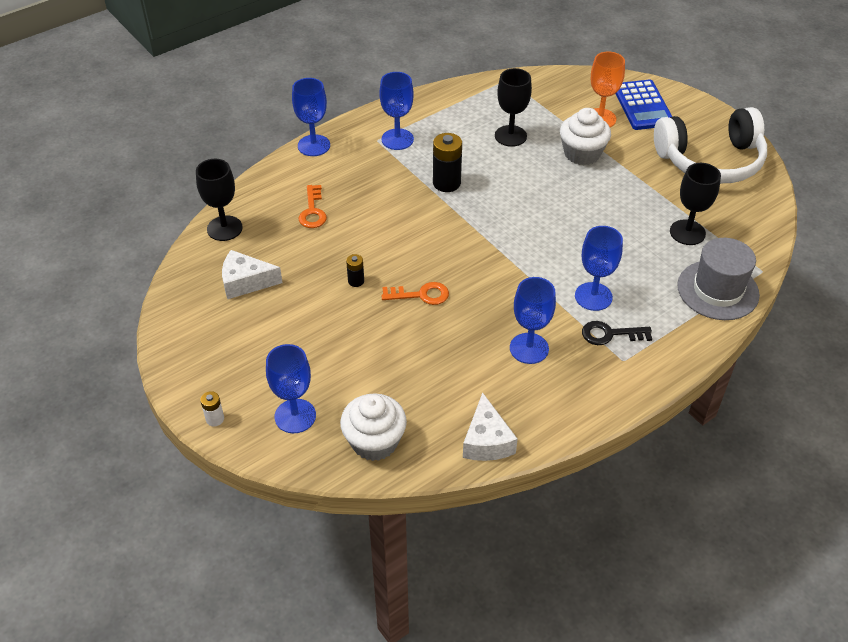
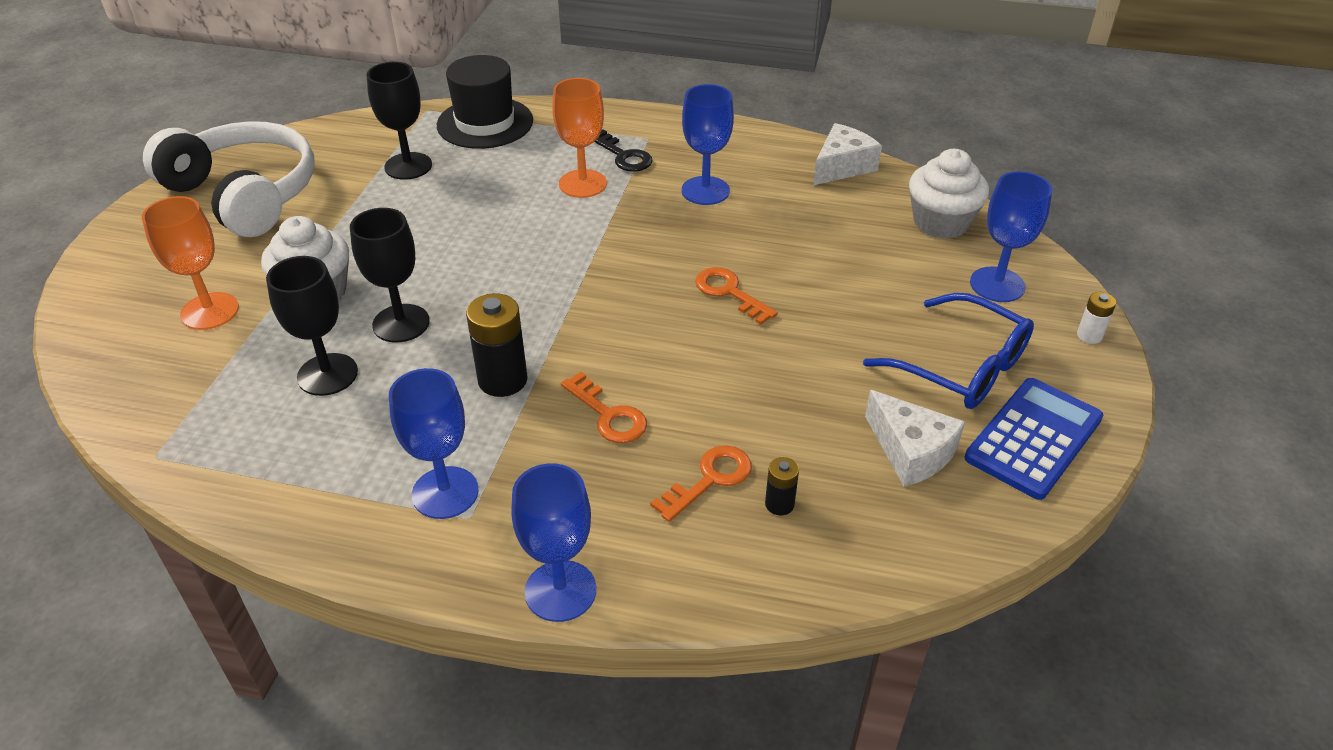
camera: 130 degrees left, 5 degrees down
(224, 228) = (860, 555): black goblet -> black goblet (401, 323)
(264, 343) = (961, 367): none -> blue glasses
(356, 281) = (776, 354): black battery -> black battery (779, 504)
(385, 203) = (608, 415): none -> orange key
(593, 296) = (582, 184): blue goblet -> orange goblet
(642, 106) = (144, 287): blue calculator -> blue calculator (1033, 438)
(717, 290) = (485, 123): grey hat -> black hat

